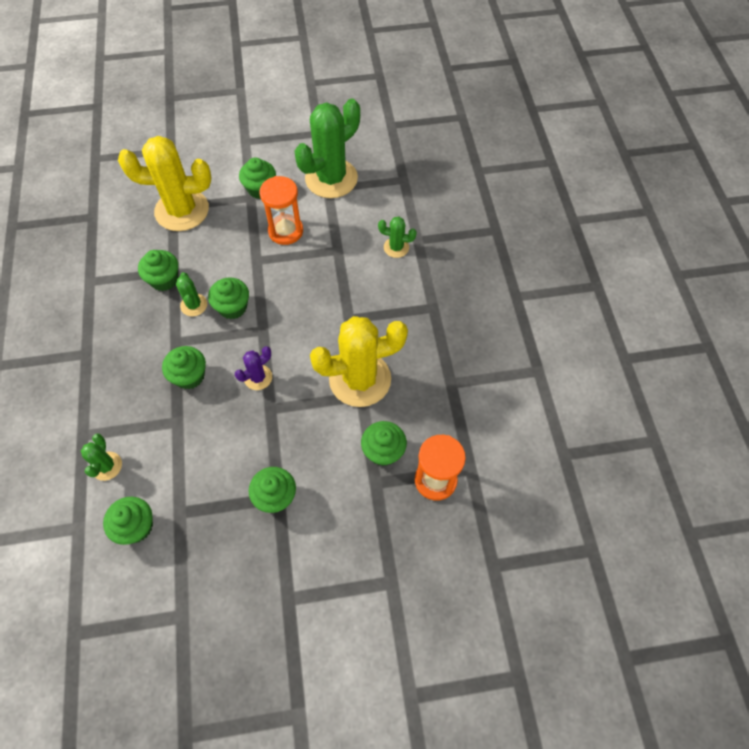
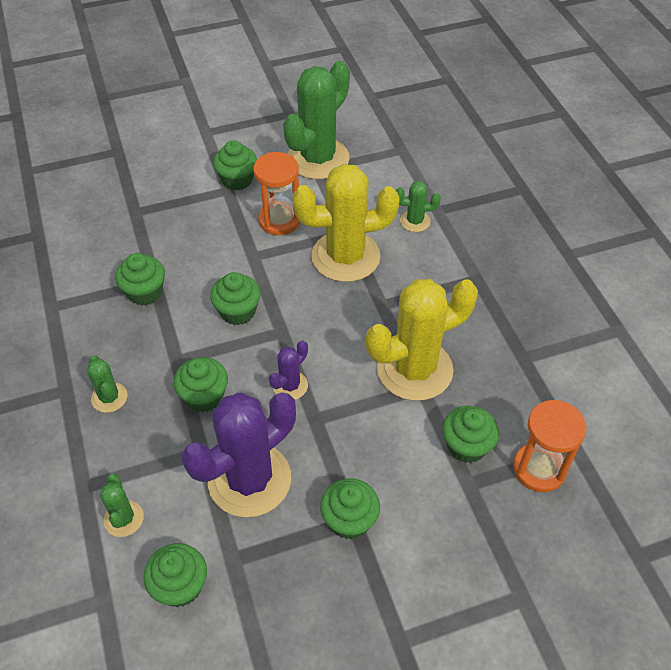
camera: 10 degrees left, 10 degrees down
(182, 210) = (148, 214): yellow cactus -> yellow cactus (345, 256)
(194, 305) = (189, 315): green cactus -> green cactus (109, 397)
(207, 450) = (249, 479): none -> purple cactus

